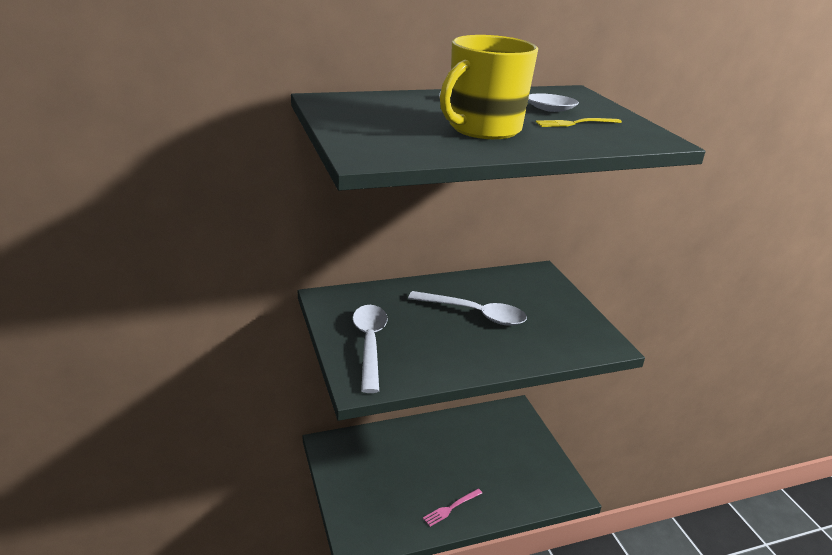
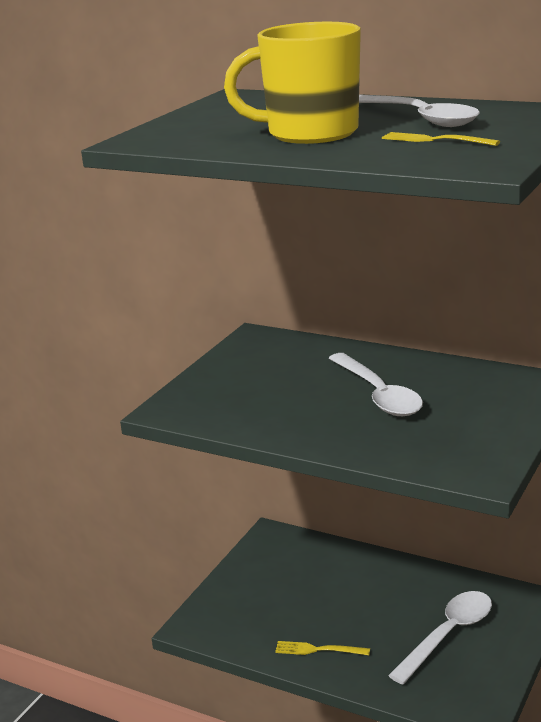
camera: 50 degrees right, 5 degrees down
(370, 344) = (229, 384): white spoon -> white spoon (448, 634)
(450, 508) = (317, 650): pink fork -> yellow fork

